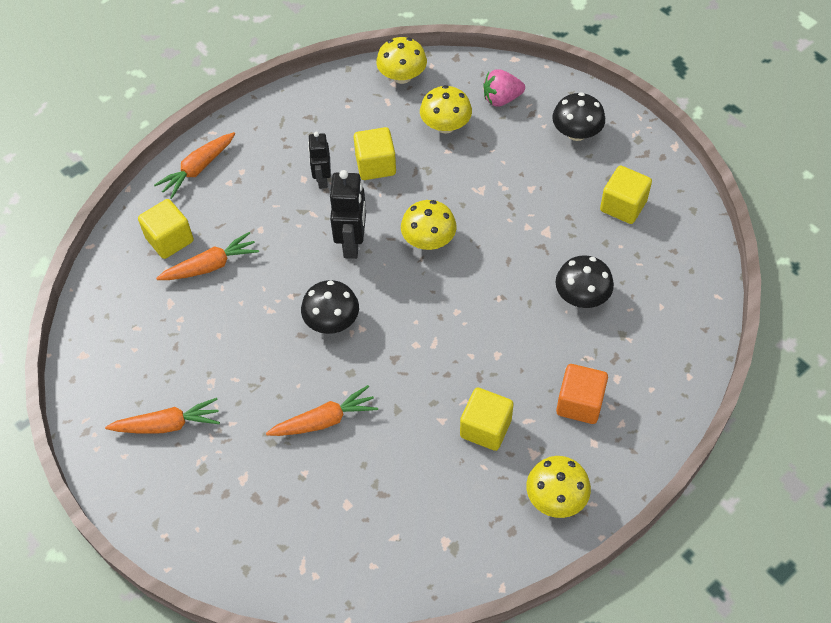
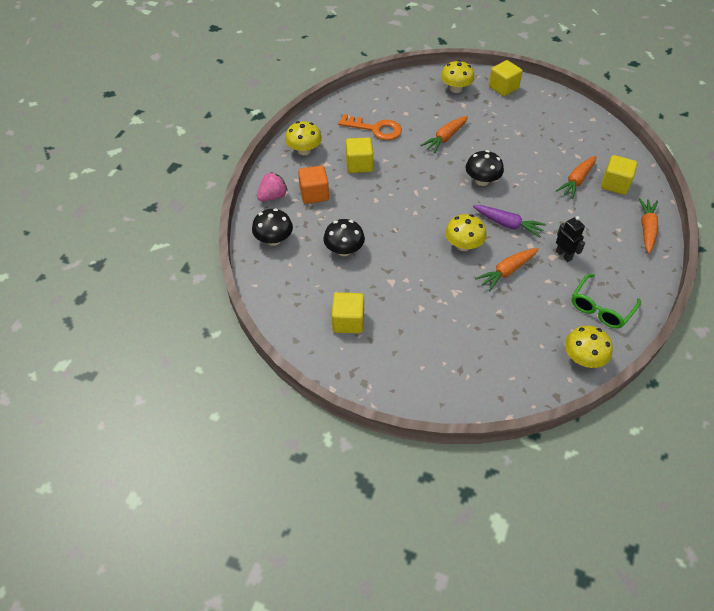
camera: 150 degrees right, 5 degrees down
(168, 424) = (519, 109): orange carrot -> orange carrot (506, 272)
(338, 111) = (601, 308): none -> green glasses
(352, 243) = (508, 224): black robot -> purple carrot
(375, 165) = (539, 279): yellow cube -> yellow cube (503, 88)
(418, 491) = (375, 129): none -> orange key
(445, 125) = (516, 330): yellow mushroom -> yellow mushroom (455, 89)
(501, 99) = (492, 372): pink strawberry -> pink strawberry (273, 196)
(576, 133) = (415, 367): black mushroom -> black mushroom (274, 239)

